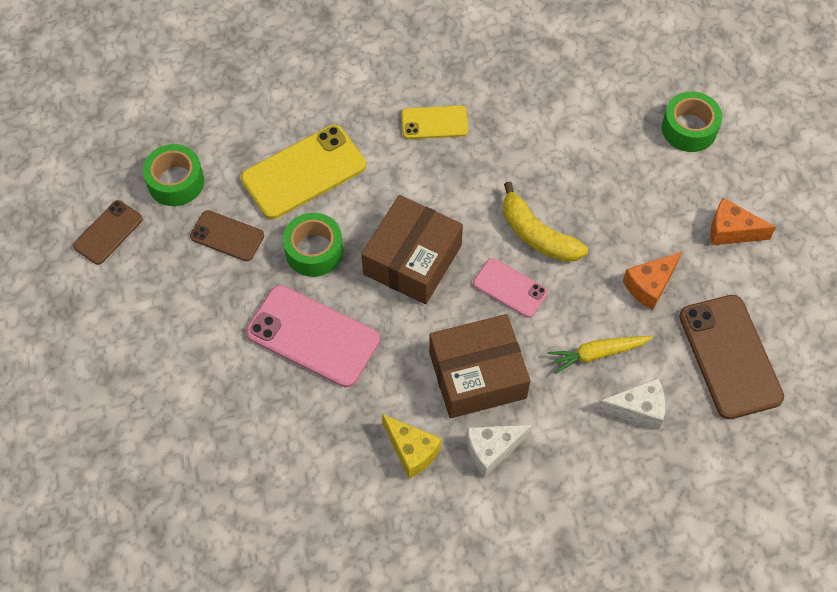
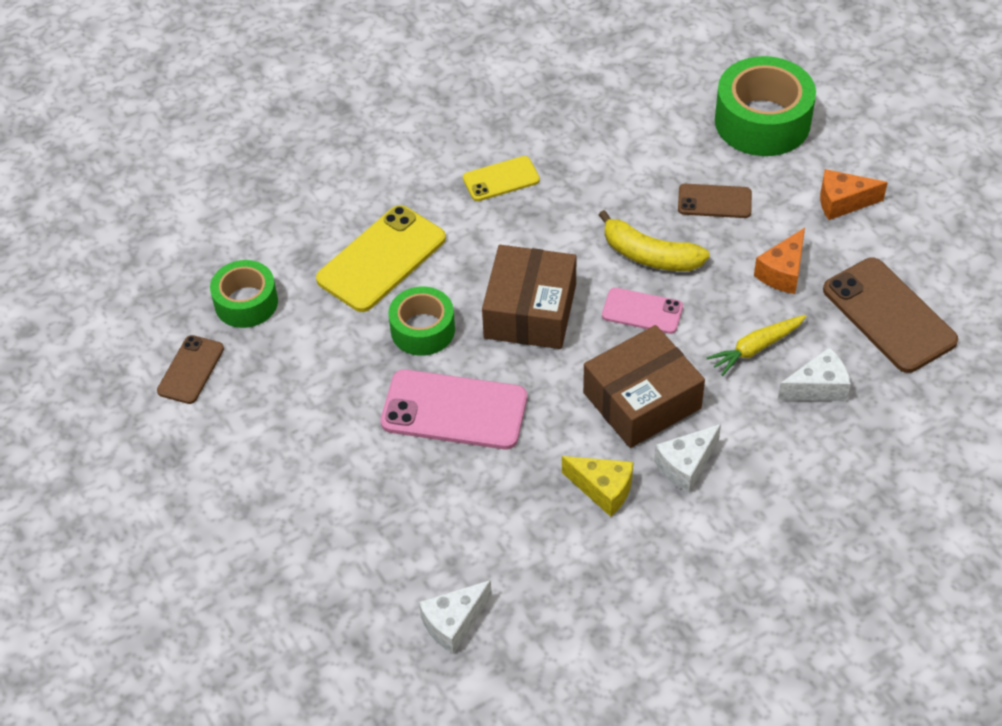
camera: 15 degrees left, 10 degrees down
(227, 236) = (323, 340): brown phone -> brown phone (714, 201)
(240, 537) = (453, 623): none -> white cheese
(689, 129) = (762, 121): green tape -> green tape, size x1.63

